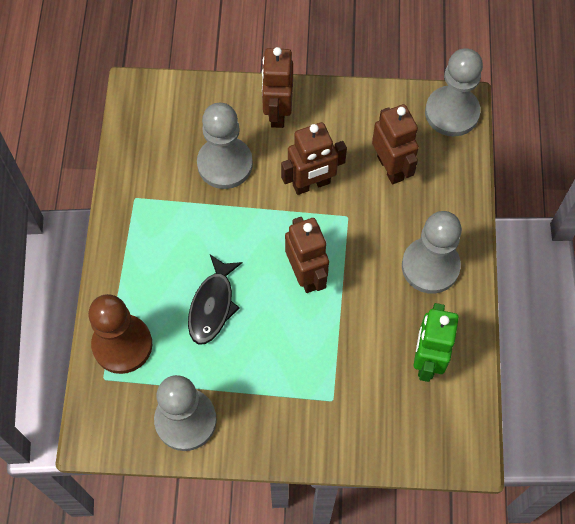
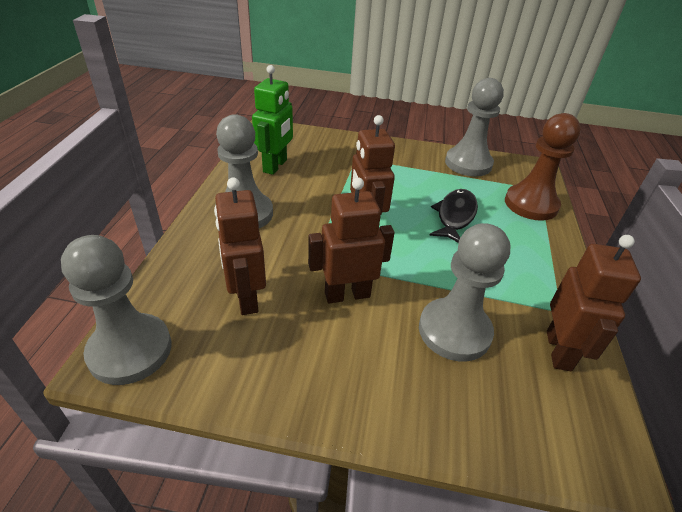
camera: 175 degrees left, 25 degrees down
(277, 112) = (381, 388): brown robot -> brown robot (559, 350)

